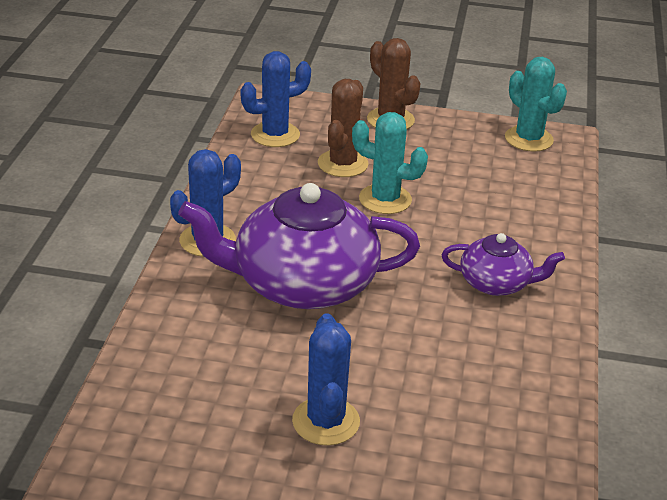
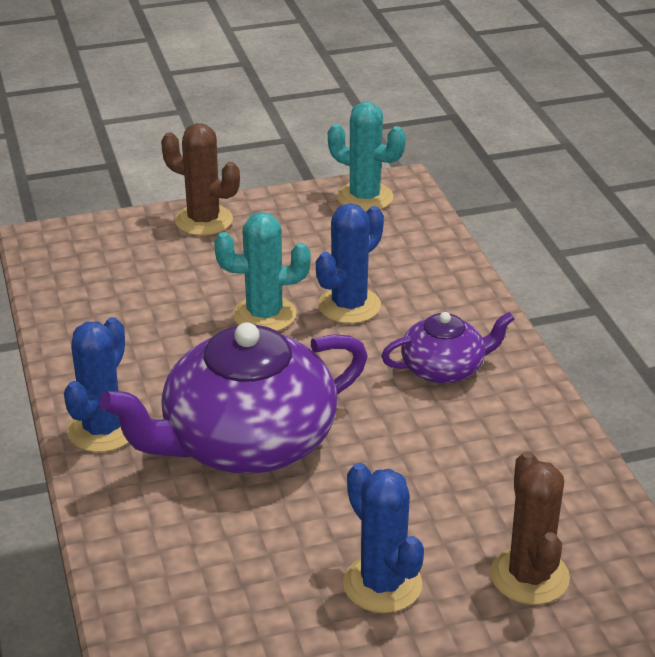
camera: 25 degrees left, 0 degrees up
(275, 135) = (86, 278): blue cactus -> blue cactus (349, 306)
(342, 164) = (188, 289): brown cactus -> brown cactus (529, 576)

